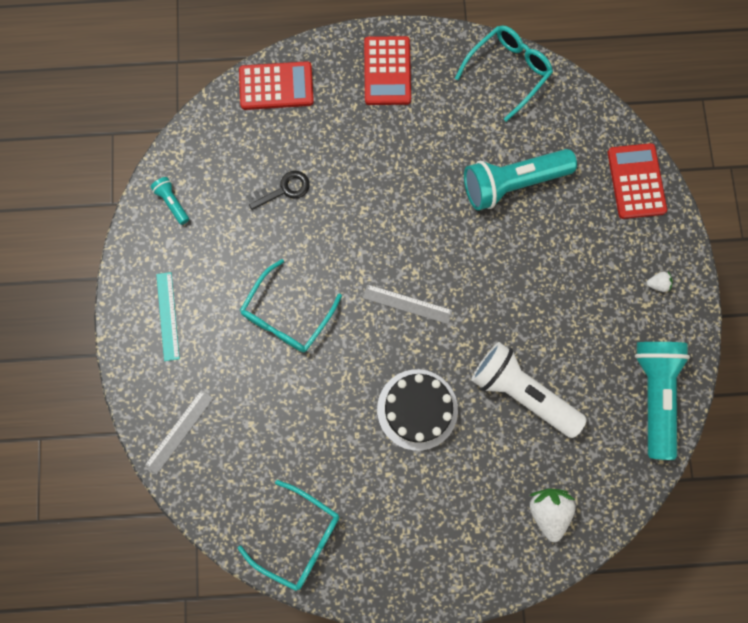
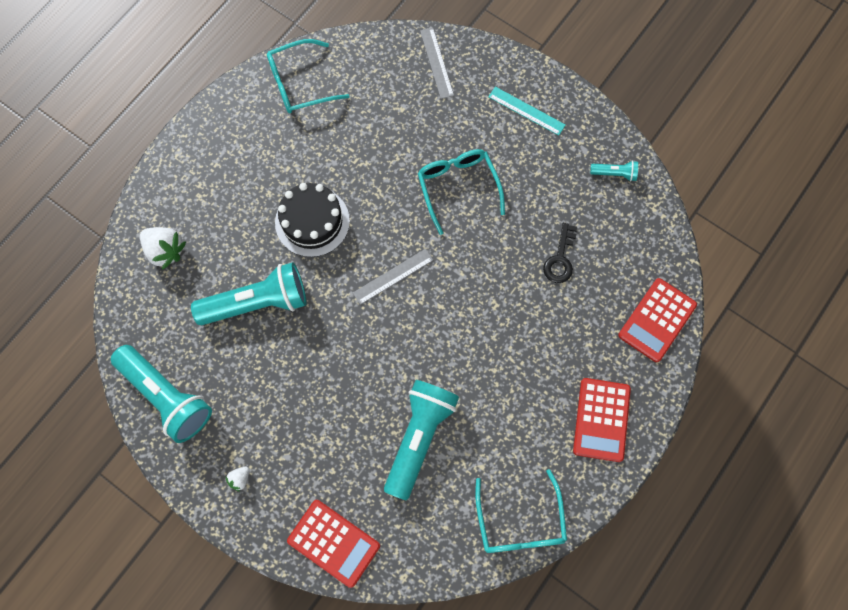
camera: 130 degrees right, 5 degrees down
(387, 71) = (601, 419): red calculator -> red calculator turned 120 degrees counterclockwise
(521, 392) = (257, 303): white flashlight -> turquoise flashlight

